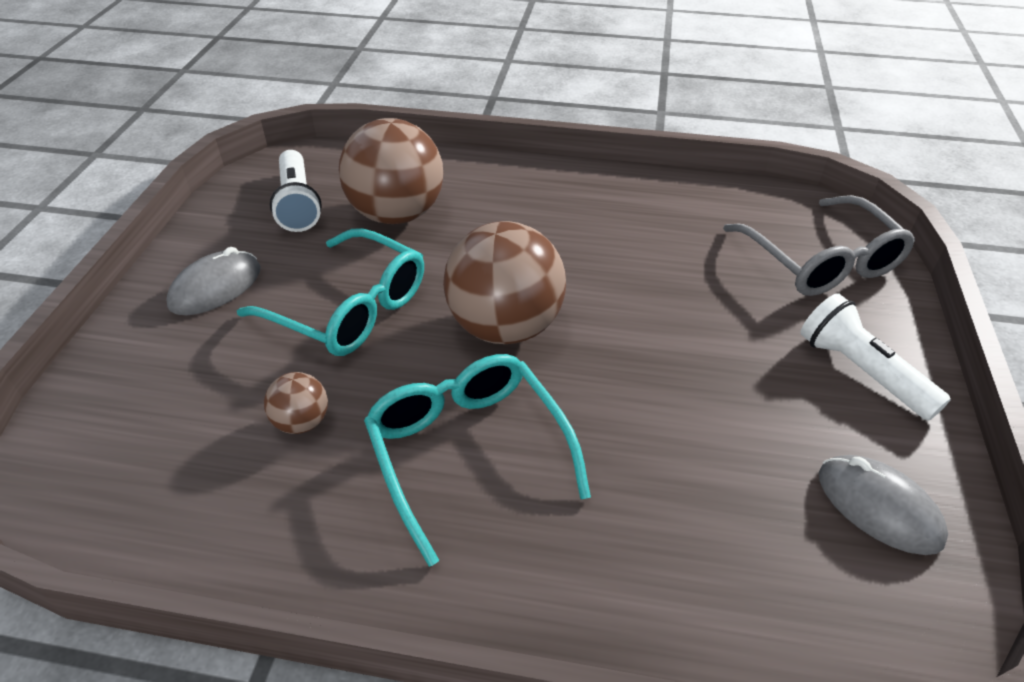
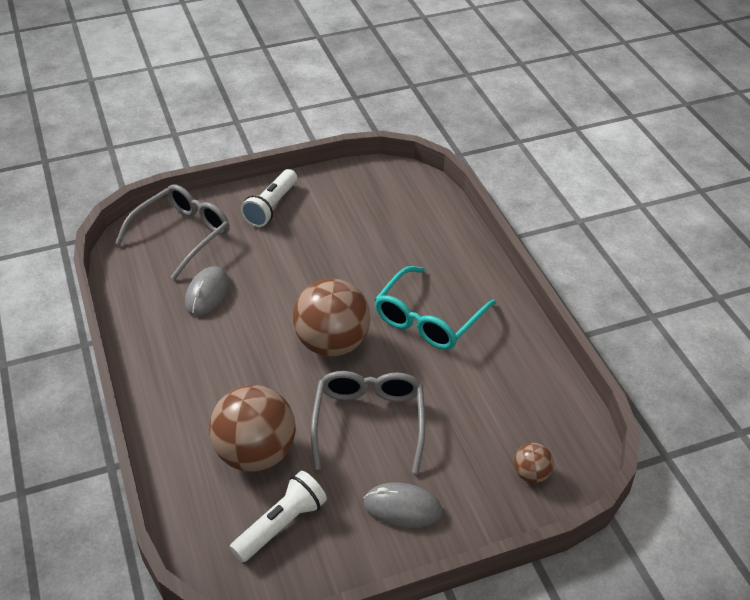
camera: 120 degrees left, 0 degrees up
(302, 422) = (464, 391): brown ball -> brown ball (531, 474)
(349, 308) = (369, 422): turquoise glasses -> grey glasses
(878, 507) = (355, 190): grey mouse -> grey mouse (207, 293)

